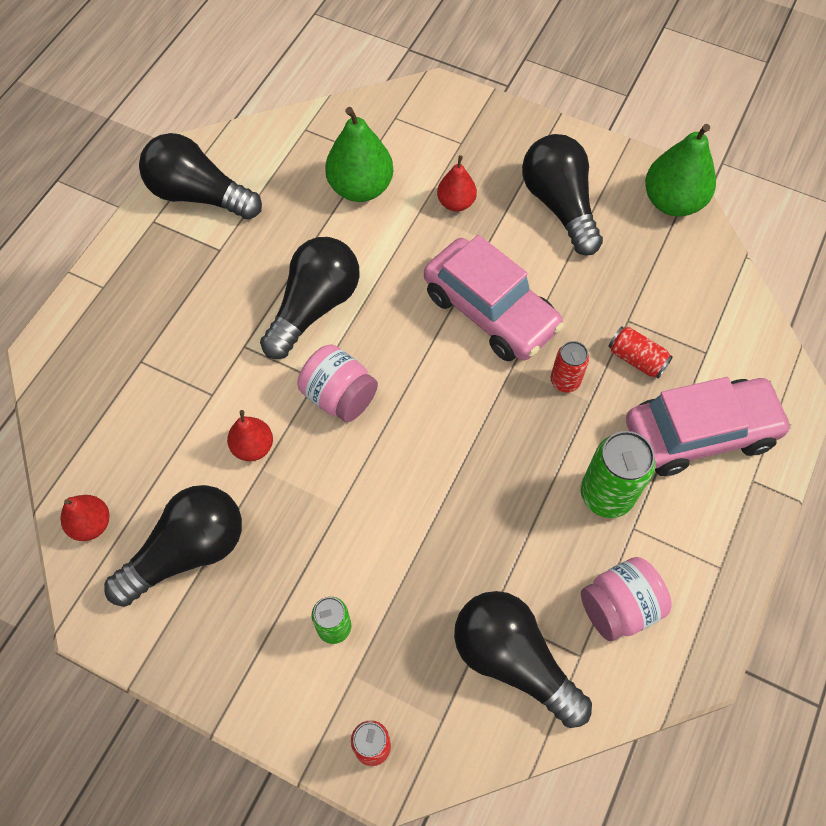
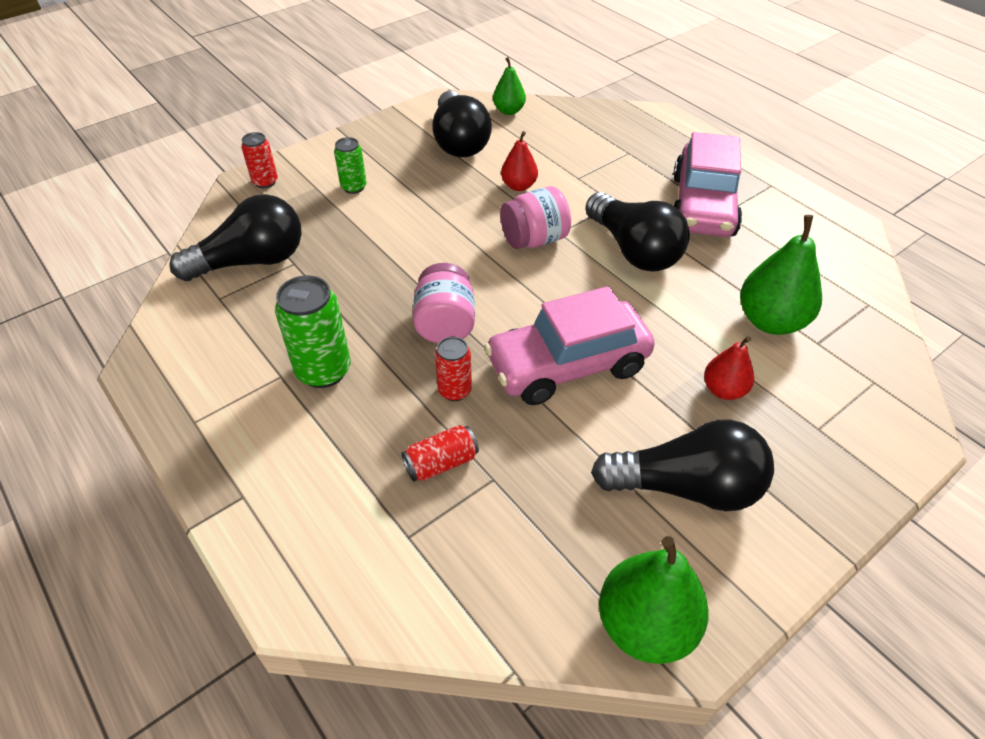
camera: 115 degrees right, 15 degrees down
(91, 524) = (509, 111): red pear -> green pear
(199, 195) = (794, 215): black light bulb -> none
(619, 607) = (229, 336): pink jar -> pink jar (445, 324)
(700, 434) = (323, 476): pink car -> pink car (703, 206)

